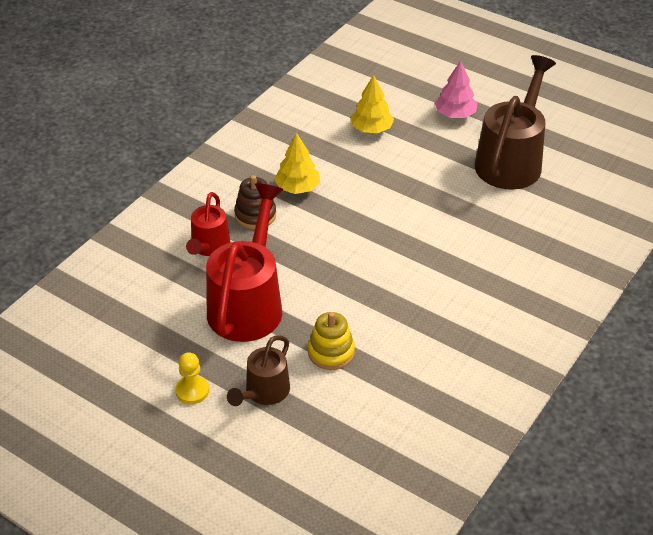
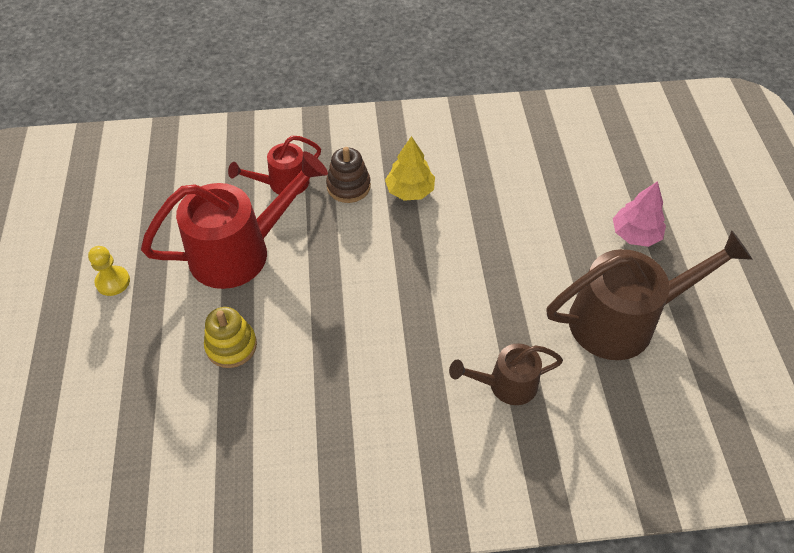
camera: 50 degrees right, 10 degrees up
(264, 393) = (146, 330): brown watering can -> brown watering can (505, 385)
(371, 129) = (541, 189): yellow tree -> none

